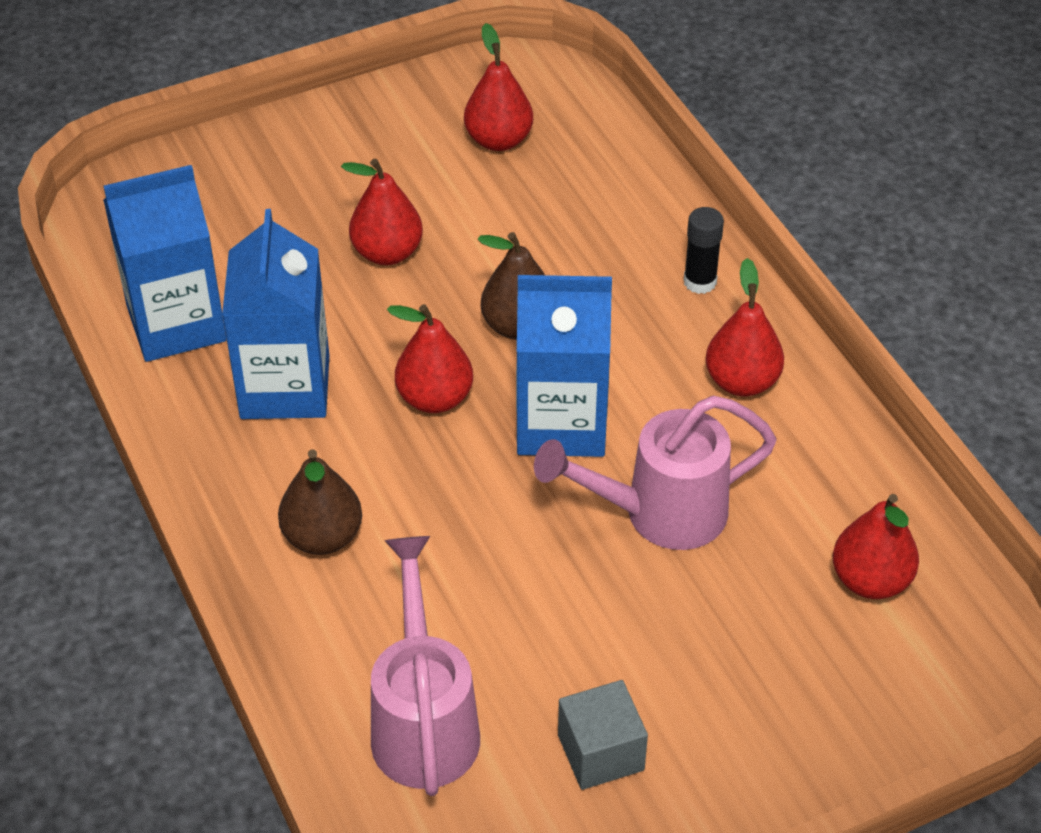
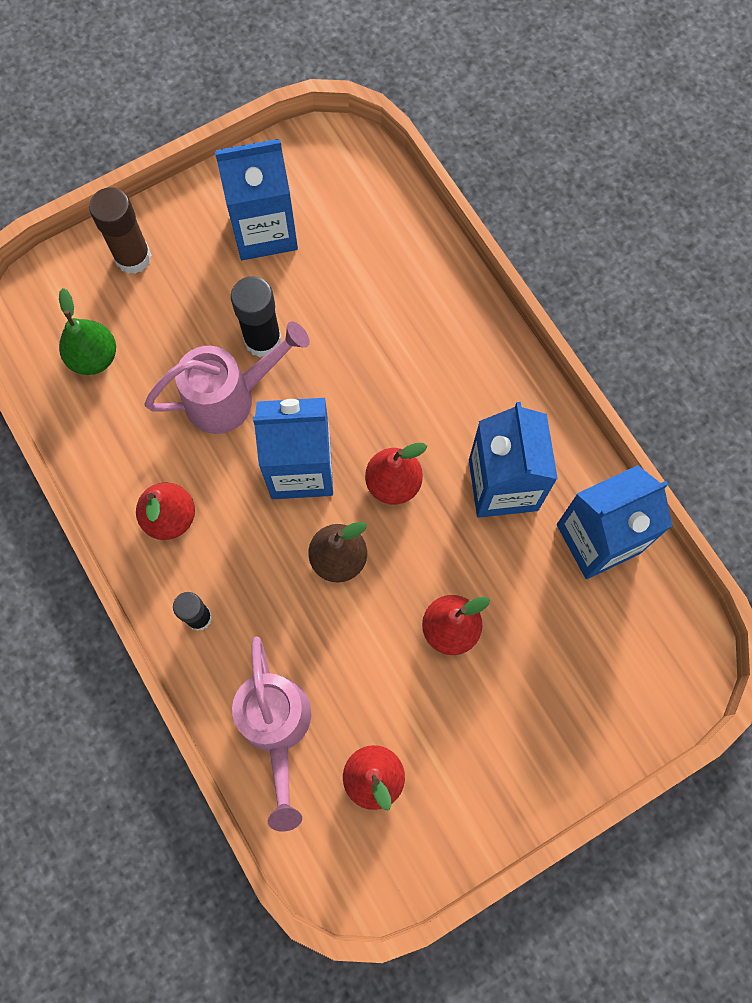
camera: 175 degrees right, 25 degrees up
(322, 537) = (452, 361): brown pear -> none
(423, 722) = (369, 240): pink watering can -> pink watering can (277, 728)
(600, 752) = (264, 230): grey cube -> blue carton
(609, 585) = (263, 340): none -> black glue stick
(823, 725) = (133, 257): none -> brown glue stick
(870, 580) = (94, 357): red pear -> green pear

